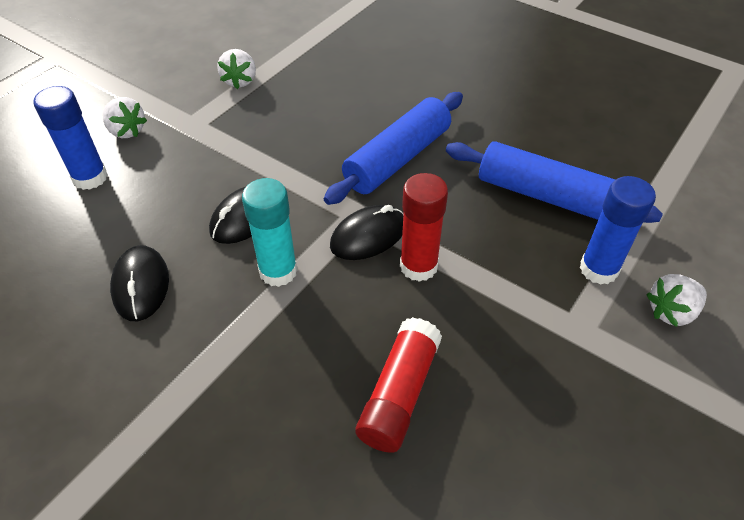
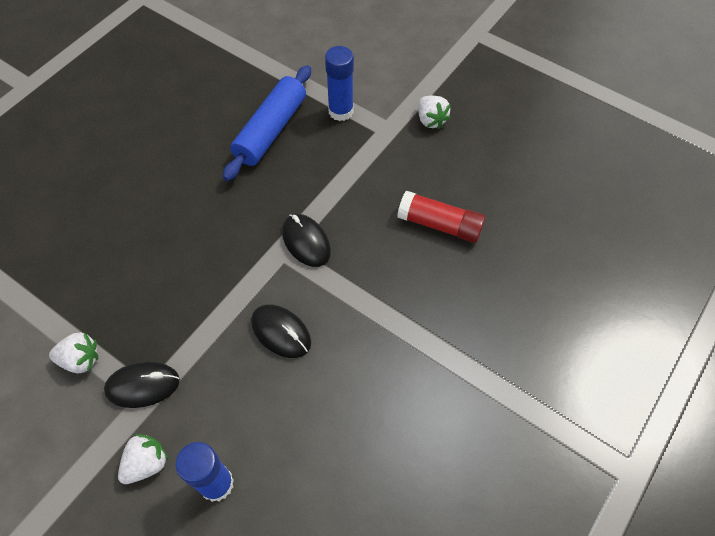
camera: 90 degrees left, 10 degrees up
(141, 285) = (353, 403): black mouse -> black mouse (143, 385)
(278, 271) = (339, 302): turquoise glue stick -> none
(397, 159) = (220, 221): blue rolling pin -> none
(418, 266) = (336, 210): red glue stick -> none
(671, 311) = (374, 83): white strawberry -> white strawberry (431, 120)

